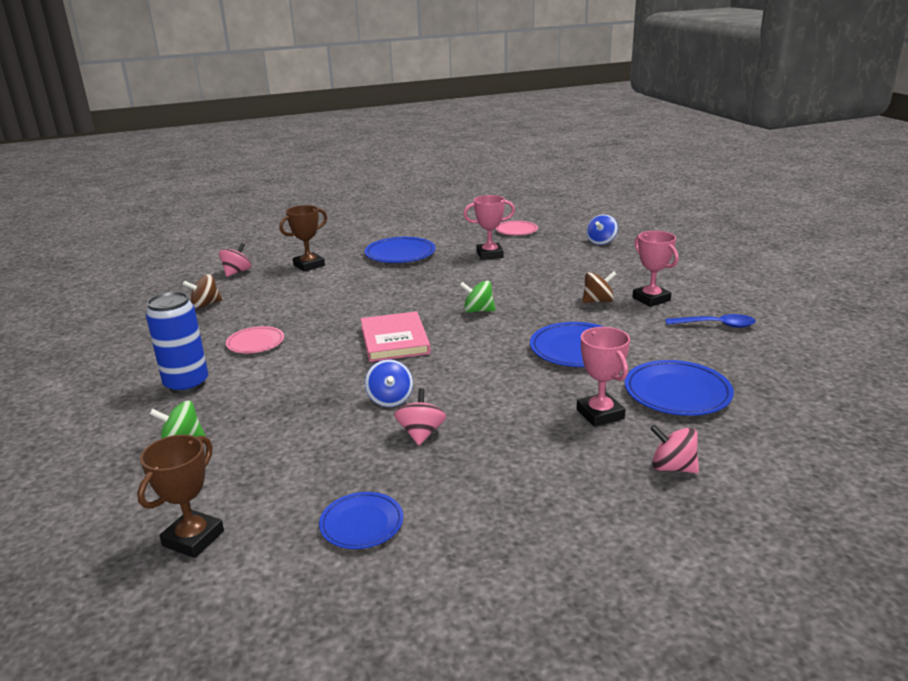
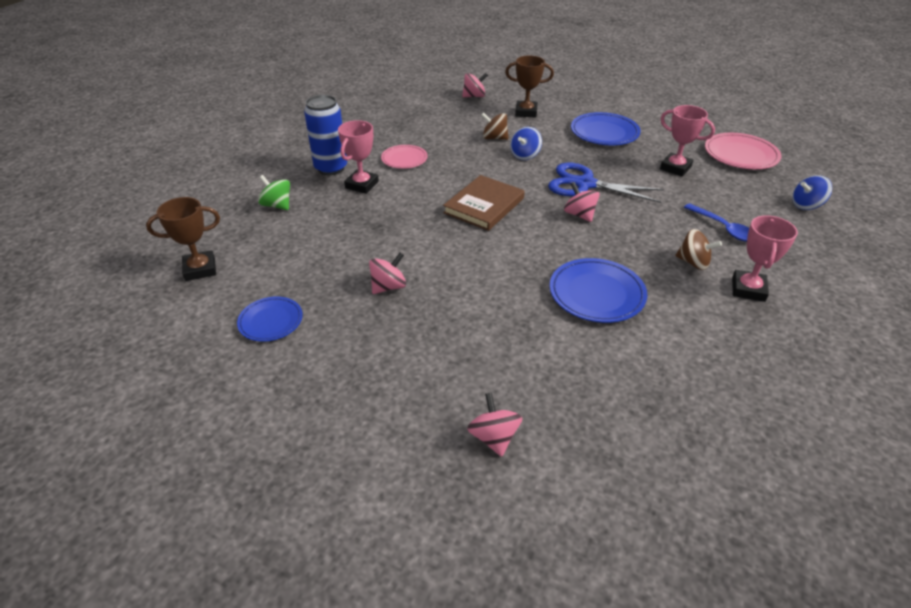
camera: 45 degrees right, 15 degrees up
(205, 305) = (421, 114): brown spinning top -> brown spinning top (494, 138)
(390, 399) = (411, 249): blue spinning top -> blue spinning top (525, 155)
(395, 340) = (484, 206): pink book -> brown book
(446, 291) = (585, 184): none -> blue scissors
(478, 311) = (579, 215): green spinning top -> pink spinning top
(516, 230) = (740, 155): pink plate -> pink plate, size x1.57
(600, 414) = (519, 357): pink trophy -> pink trophy (362, 185)
(677, 393) = (609, 385): blue plate -> none
(716, 325) = (766, 353): blue spoon -> blue spoon (723, 228)

